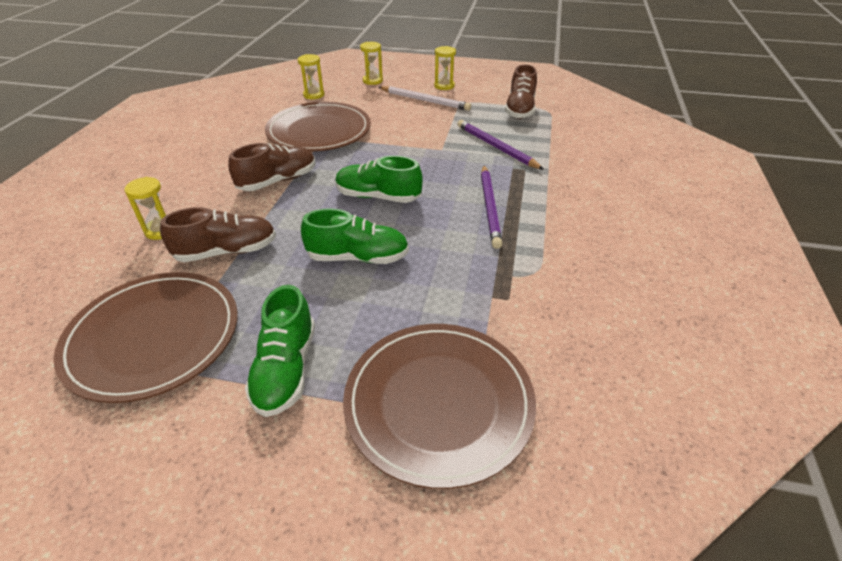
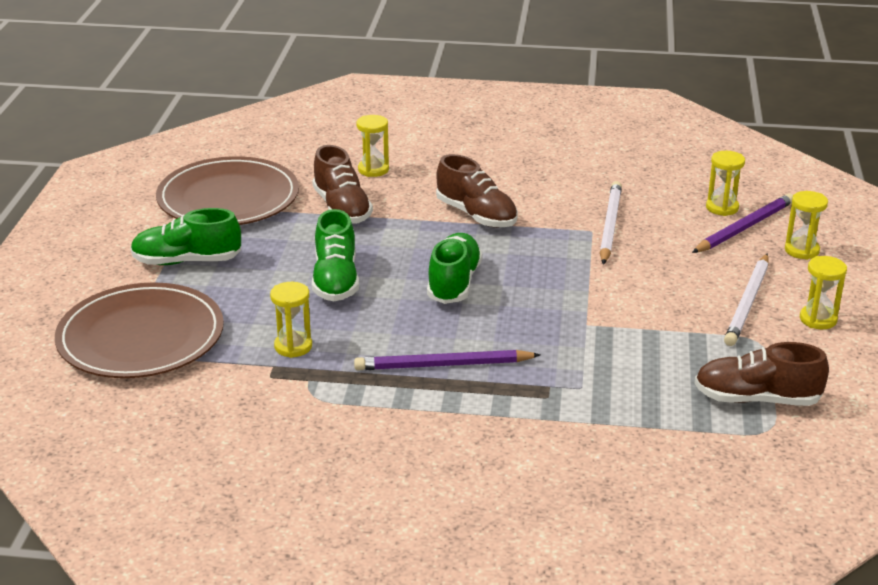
camera: 85 degrees right, 10 degrees down
(319, 131) = (609, 225): brown plate -> white pencil
(462, 284) = (293, 346): none -> yellow hourglass
(496, 147) = (609, 372): purple pencil -> purple pencil (744, 227)

